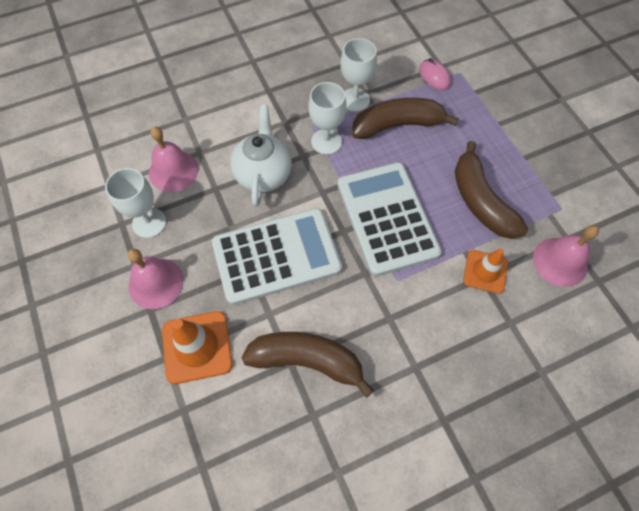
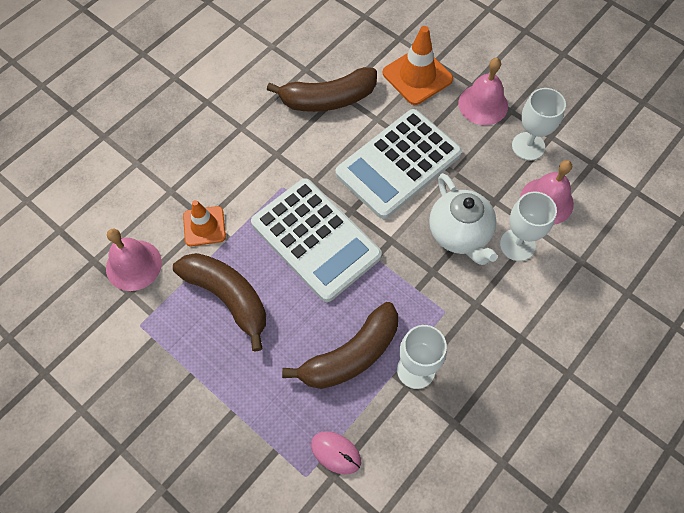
camera: 155 degrees right, 0 degrees up
(326, 141) = (418, 299): white goblet -> white goblet (517, 245)

